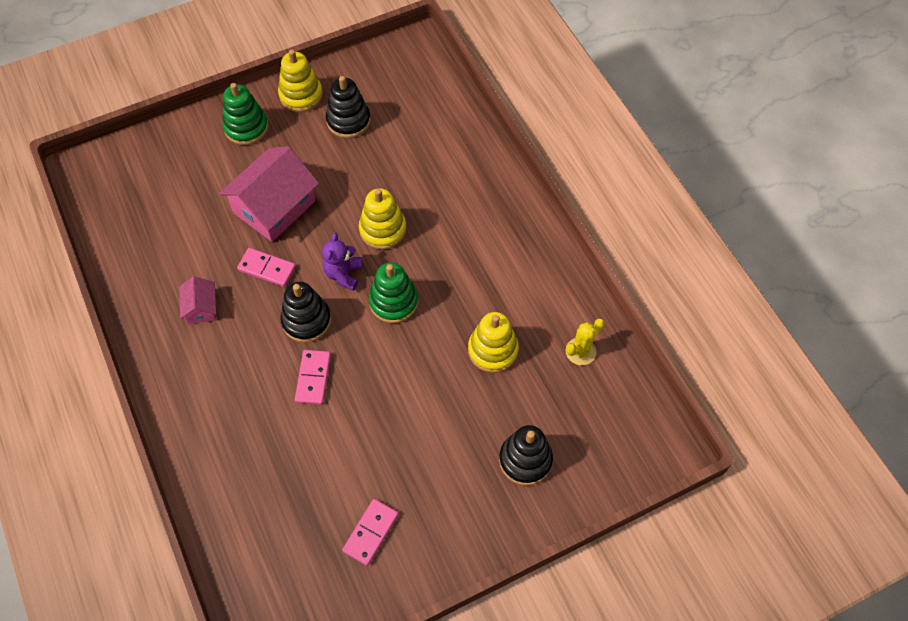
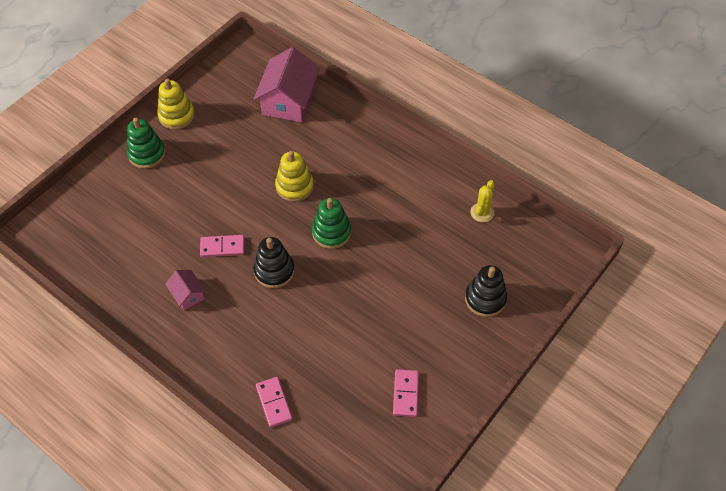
camera: 25 degrees left, 5 degrees down
(274, 207) = (202, 202): pink house -> pink house (288, 100)
(313, 378) = (302, 308): pink domino -> pink domino (274, 403)
(343, 274) = (283, 228): purple teddy bear -> none
(348, 121) = (224, 121): black stacking toy -> none
(493, 350) = (421, 236): yellow stacking toy -> none

